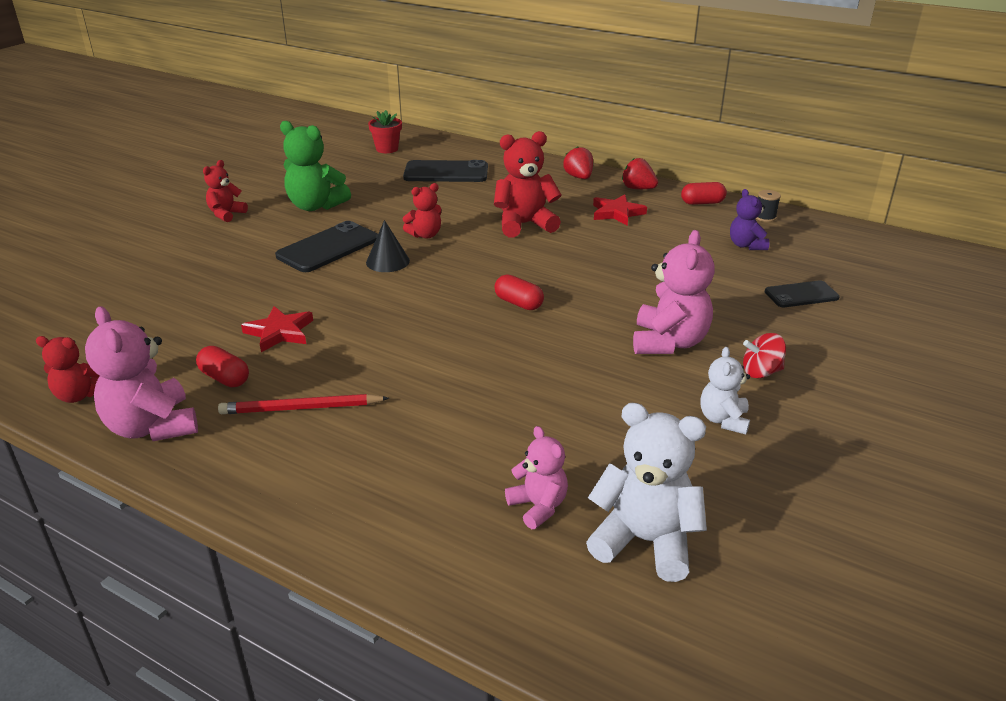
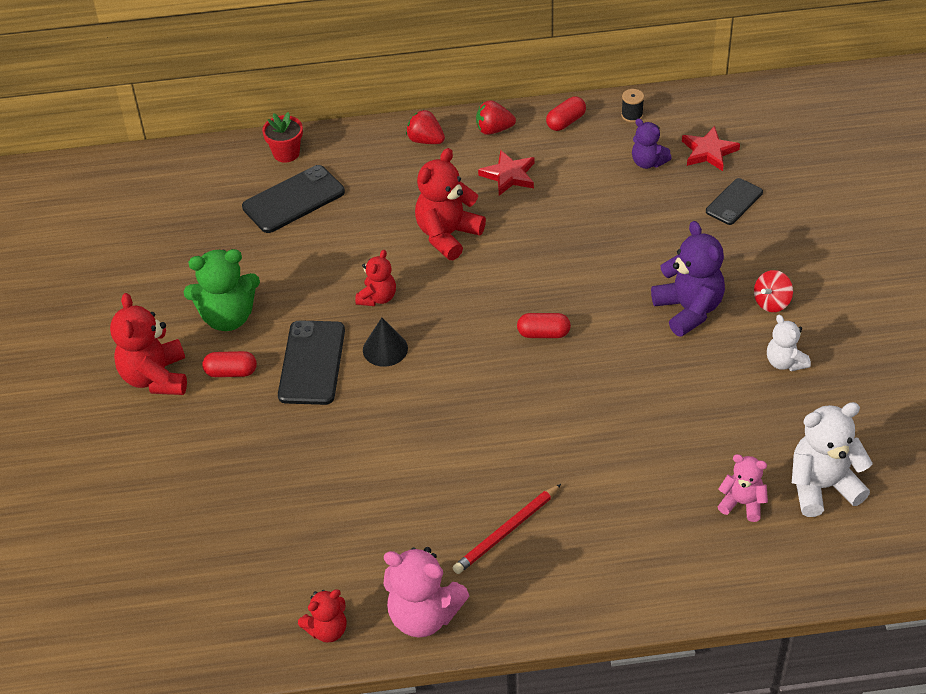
camera: 35 degrees left, 15 degrees up
(225, 378) = (415, 544): red capsule -> red capsule (231, 372)
(226, 214) = (155, 377): red teddy bear -> red teddy bear, size x1.69
(280, 332) = (397, 477): red star -> red star (709, 151)
(387, 149) = (189, 194): red flower pot -> red flower pot (286, 153)
(669, 342) = (688, 310): pink teddy bear -> purple teddy bear

